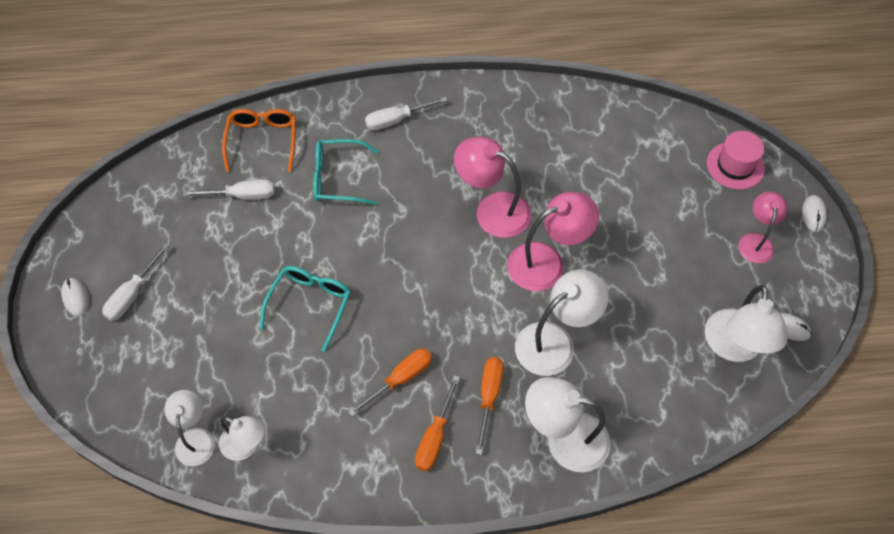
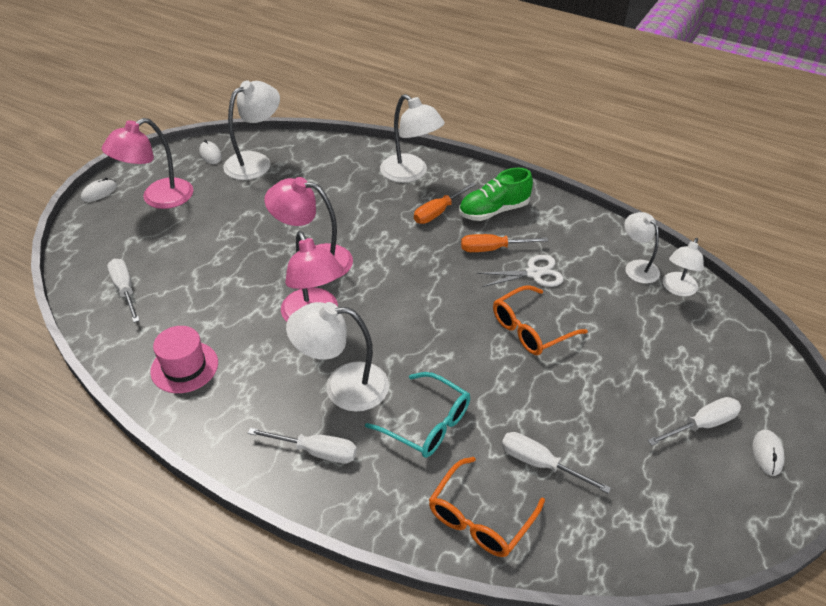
camera: 145 degrees left, 15 degrees down
(310, 305) = (530, 329): turquoise glasses -> orange glasses
(343, 372) = (534, 273): none -> white scissors
(435, 437) = (494, 211): orange screwdriver -> green shoe
(555, 342) = (363, 216): white lamp -> white lamp (343, 386)
(657, 145) = (125, 290): none -> white screwdriver
(735, 165) = (96, 245): pink hat -> pink hat (184, 367)
(756, 241) = (158, 198): pink lamp -> pink lamp, size x1.58

